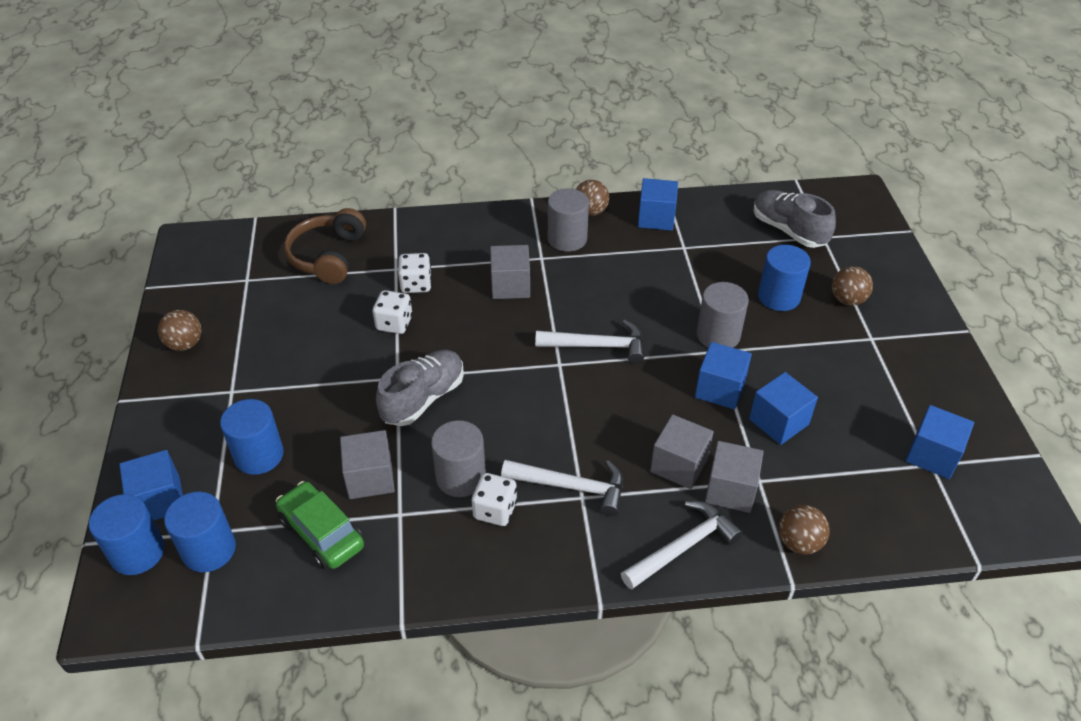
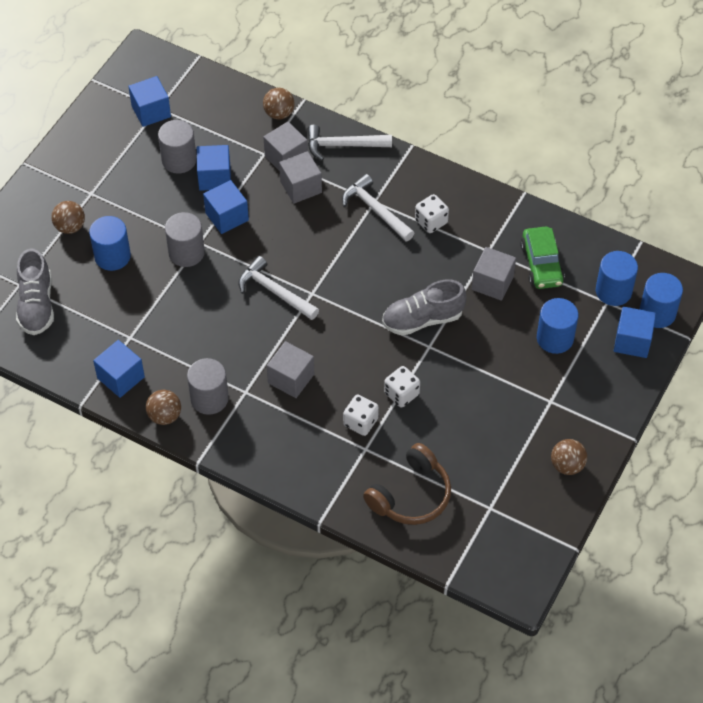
camera: 145 degrees left, 10 degrees up
(461, 477) = (436, 252): grey cylinder -> grey cylinder (179, 160)

